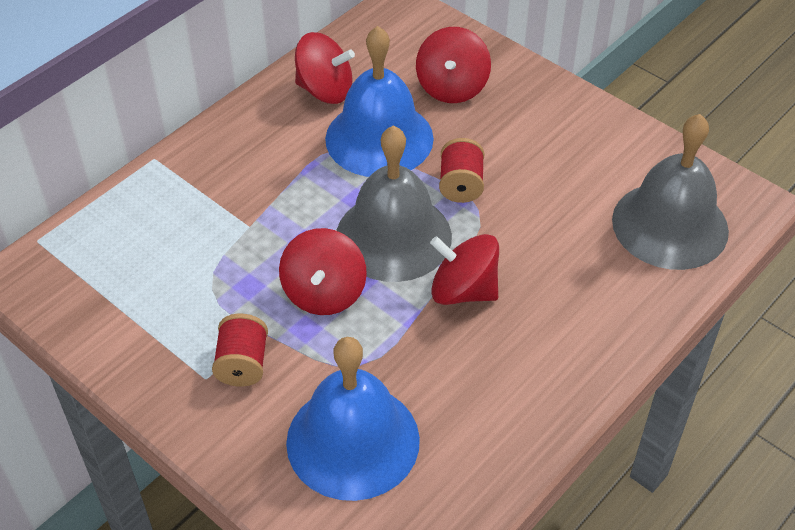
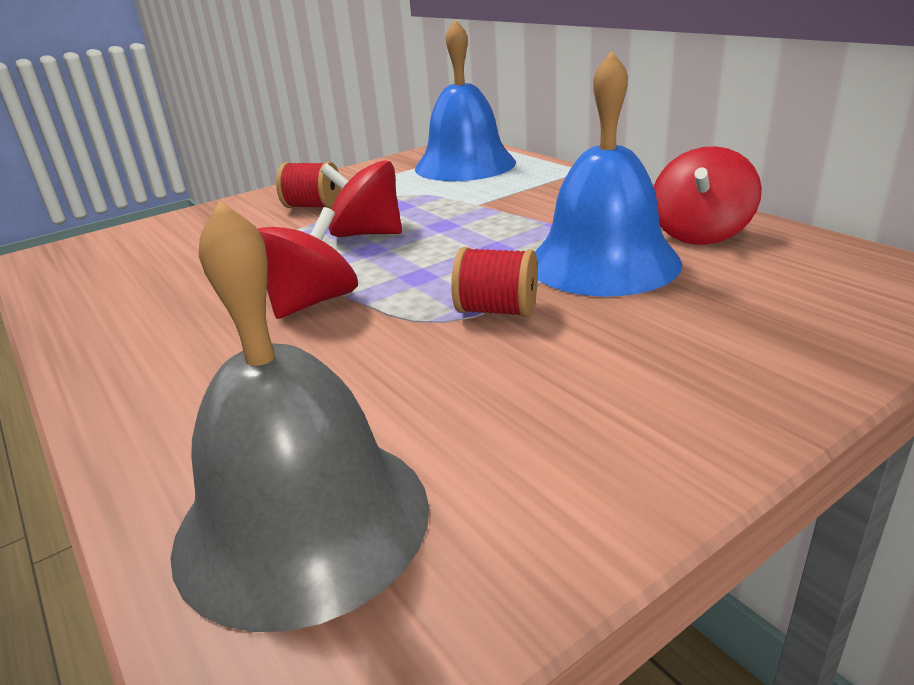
camera: 105 degrees right, 20 degrees down
(353, 440) = (188, 245): blue bell -> blue bell (465, 165)
(393, 236) = (425, 266): grey bell -> none
(452, 87) = (726, 316): red spinning top -> none

